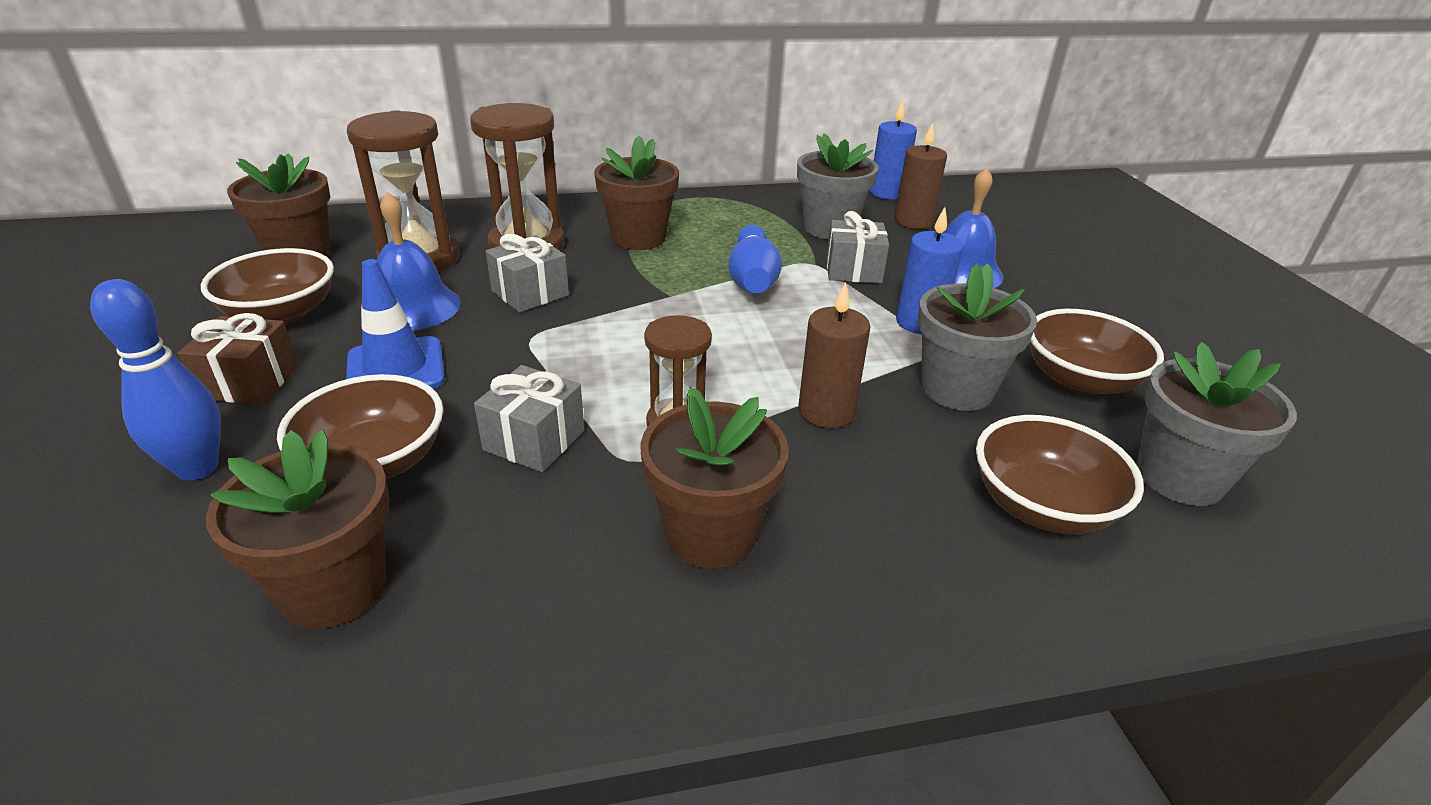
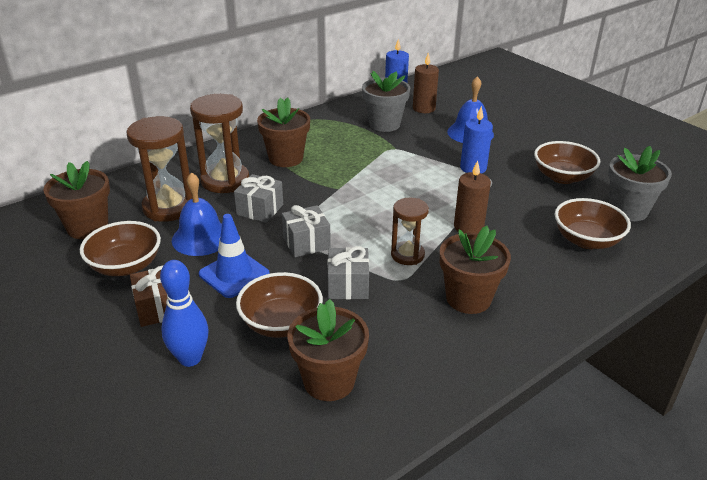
camera: 25 degrees left, 0 degrees up
(752, 278) = (371, 166): blue bowling pin -> none
(853, 270) = (418, 147): grey gift -> grey gift (306, 243)
(956, 389) = (515, 198): grey flower pot -> none

